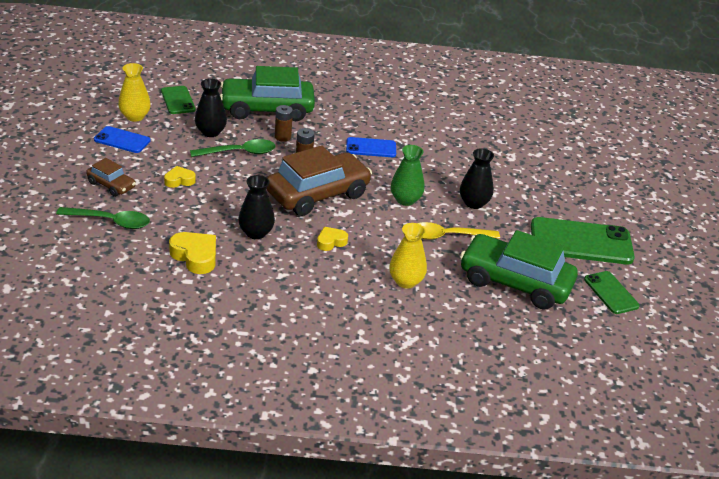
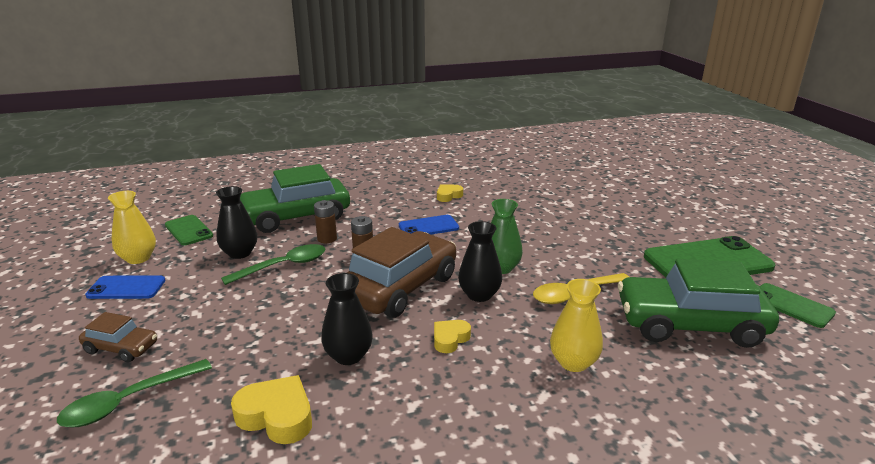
camera: 15 degrees left, 10 degrees down
(110, 221) = (129, 401): green spoon -> green spoon turned 150 degrees clockwise
(179, 180) = (218, 316): yellow heart -> yellow heart (448, 196)
(473, 203) = (572, 253): black vase -> black vase (479, 295)

